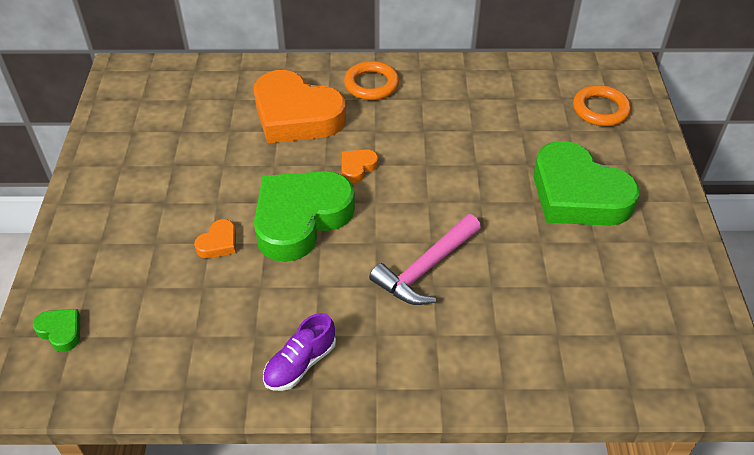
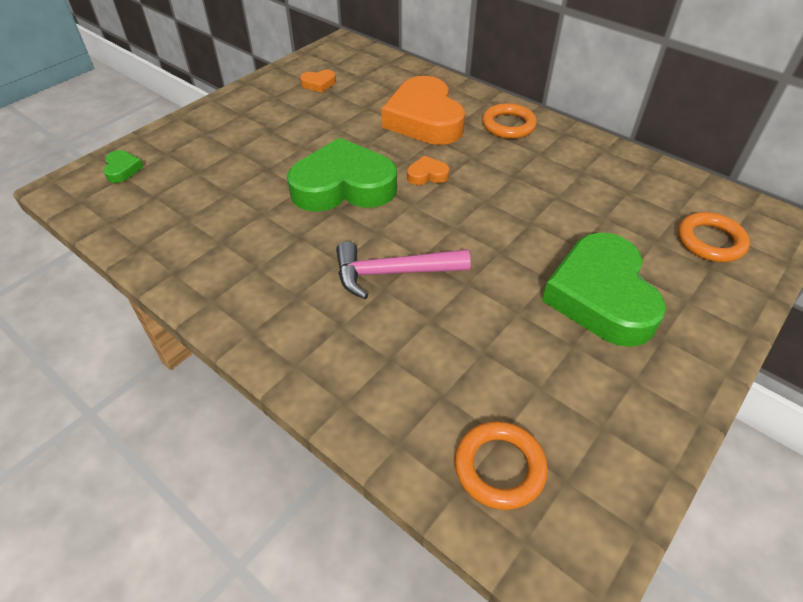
camera: 40 degrees right, 0 degrees up
(218, 243) = (271, 171): orange heart -> orange heart (319, 84)
(300, 364) = (223, 279): purple shoe -> none
(637, 355) = (499, 467): none -> orange ring

